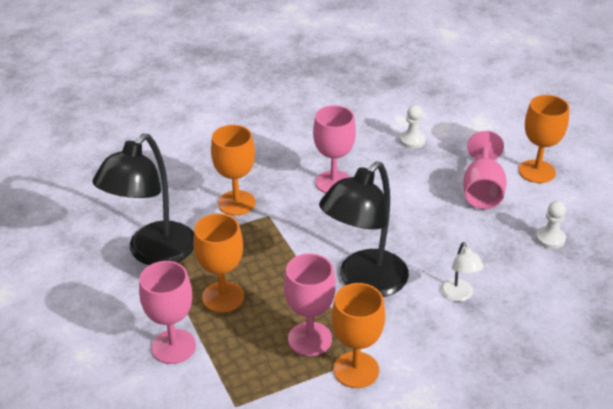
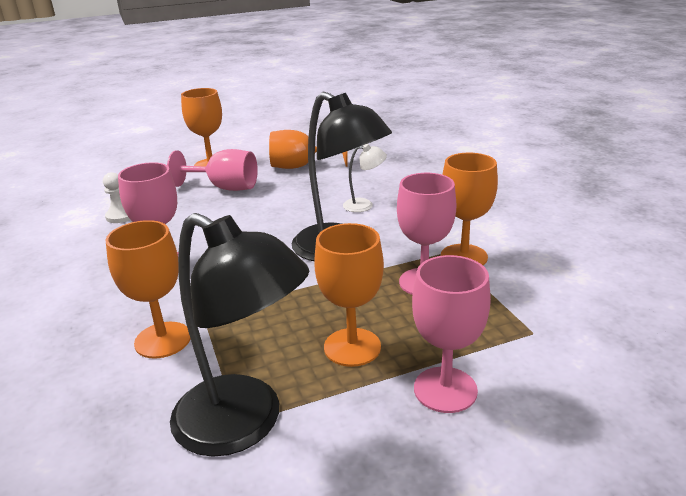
camera: 85 degrees left, 10 degrees down
(550, 238) = (300, 166): white pawn -> orange goblet

